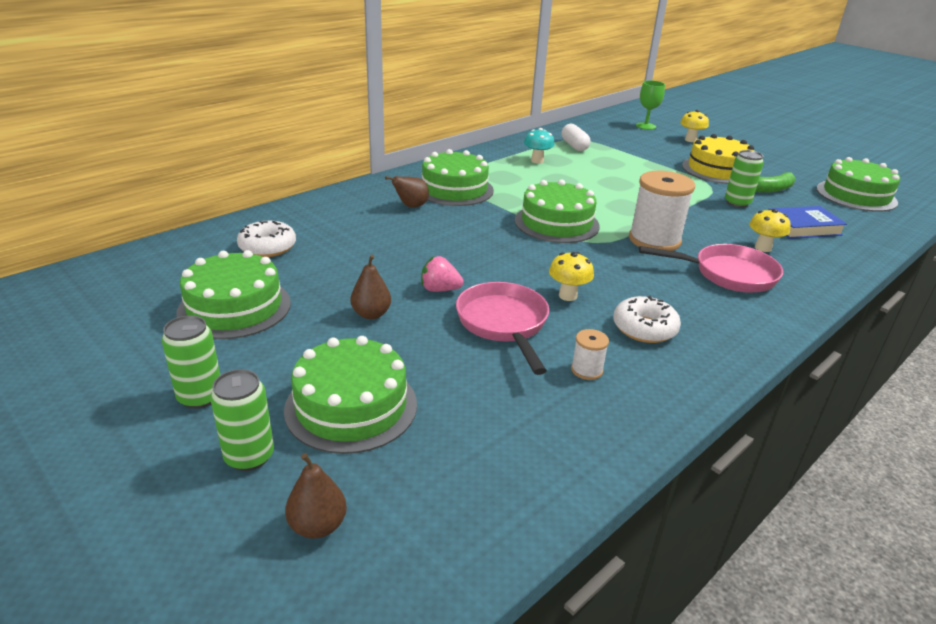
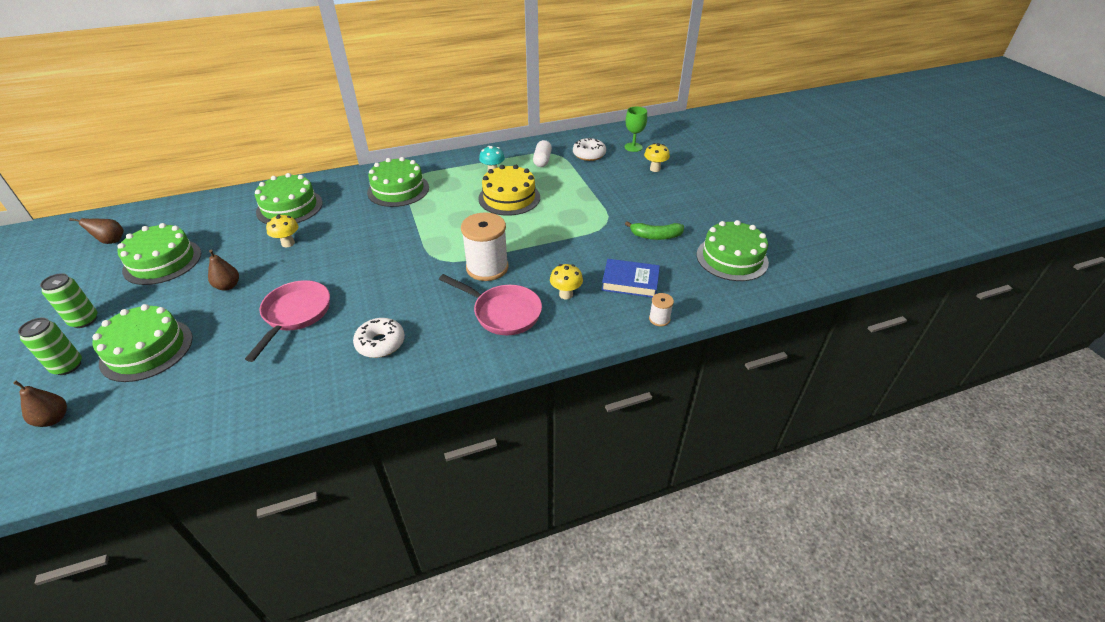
camera: 25 degrees right, 10 degrees up
(267, 247) = (227, 218): white donut -> white donut (589, 154)
(411, 206) = (351, 200): brown pear -> brown pear (111, 241)
(440, 289) = (289, 277): pink strawberry -> none
(556, 223) = (433, 236): green cake -> green cake (289, 207)
(568, 296) = (363, 302): yellow mushroom -> yellow mushroom (288, 243)
(586, 370) = (303, 365): white spool -> white spool (659, 319)
(717, 170) = (635, 206): yellow cake -> yellow cake (509, 198)
(737, 203) = (605, 245): green can -> none

